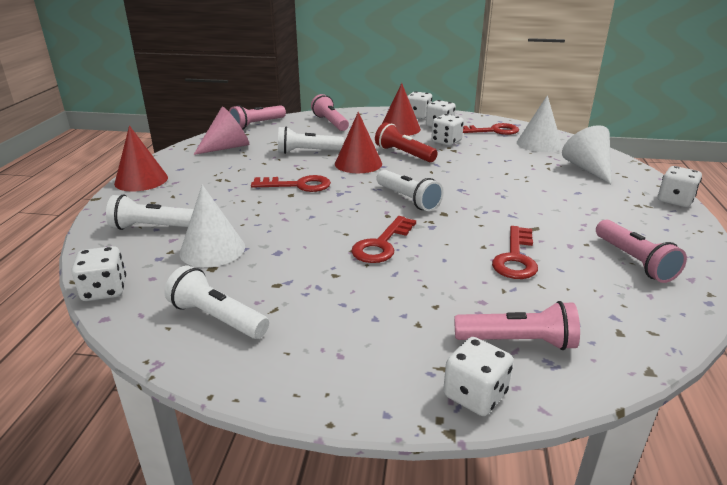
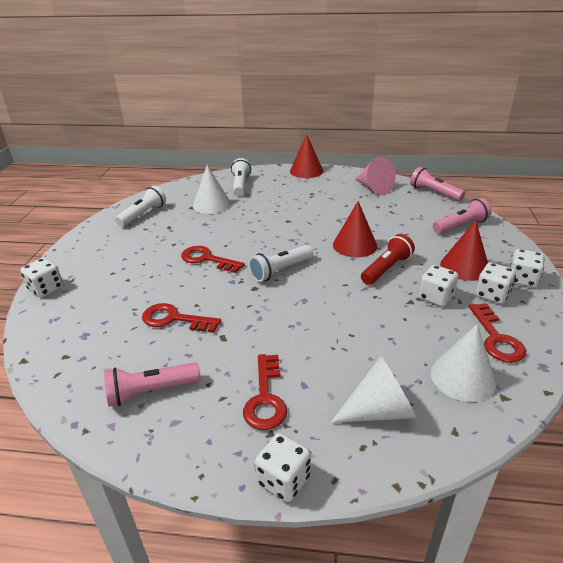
camera: 90 degrees right, 5 degrees up
(104, 290) = (177, 185): white dice -> none
(298, 185) = (304, 222): red key -> red key (265, 398)
(308, 152) = (375, 220): white flashlight -> none
(517, 341) = (79, 308): pink flashlight -> none

